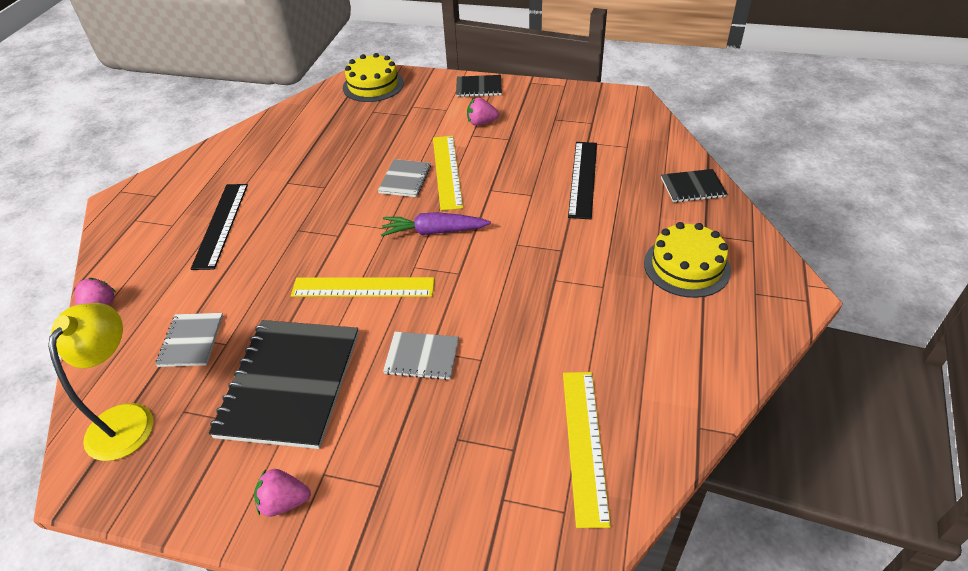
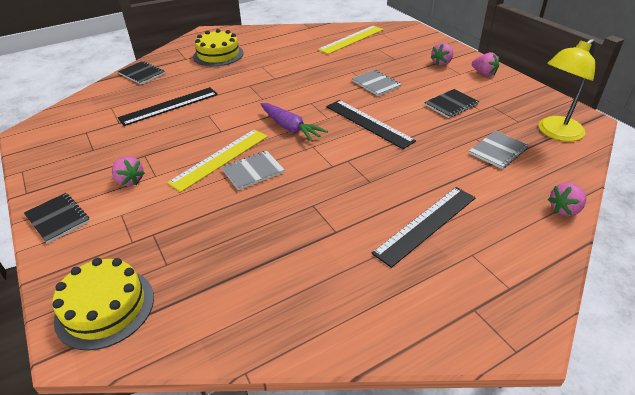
camera: 135 degrees left, 5 degrees down
(290, 384) = (451, 104): black notebook -> black notebook, size x0.49
(363, 287) = (368, 123): yellow ruler -> black ruler
(373, 484) = (441, 63): none -> pink strawberry

